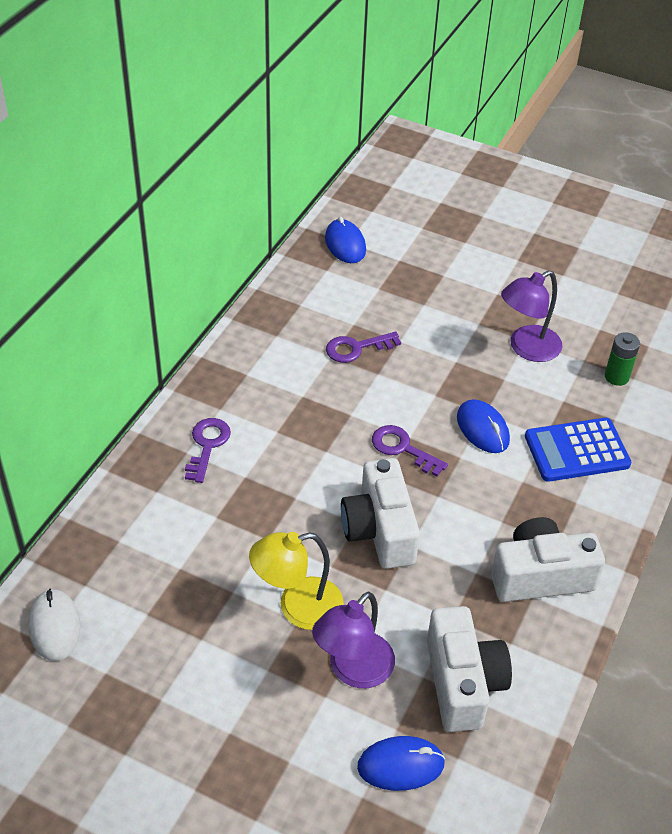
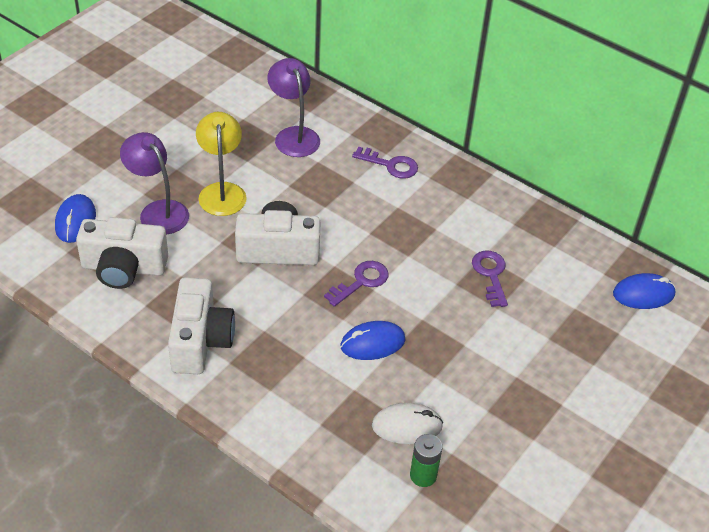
camera: 100 degrees right, 0 degrees up
(55, 626) = (247, 78): white mouse -> white mouse (407, 426)
(526, 348) = (475, 407): purple lamp -> purple lamp (293, 135)
(576, 450) = (330, 409): blue calculator -> none

